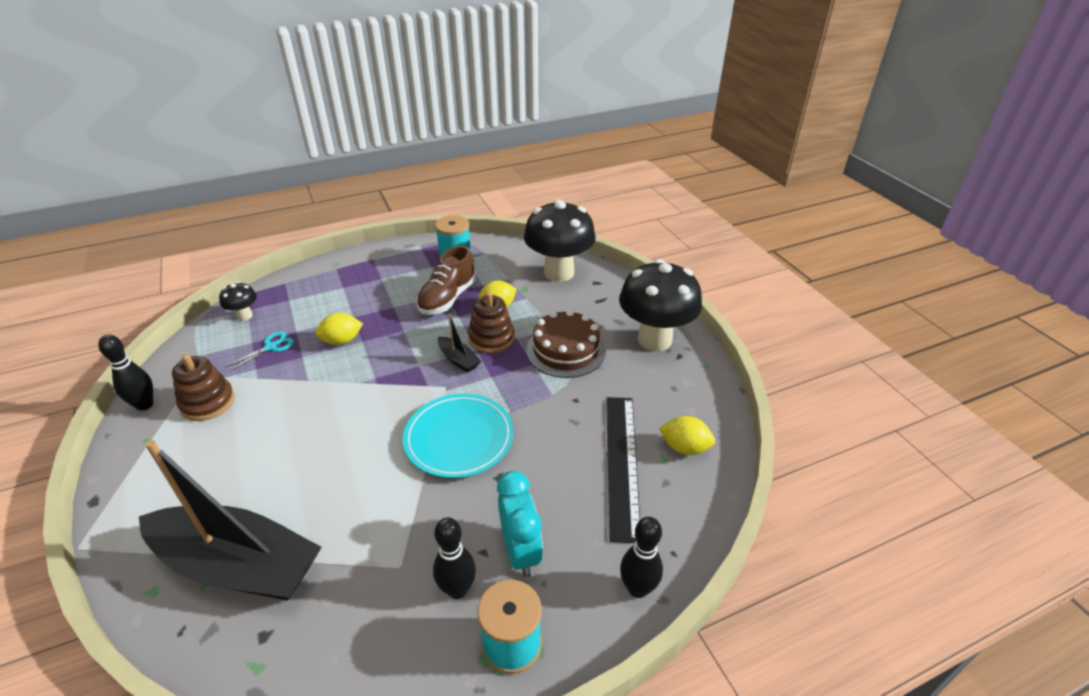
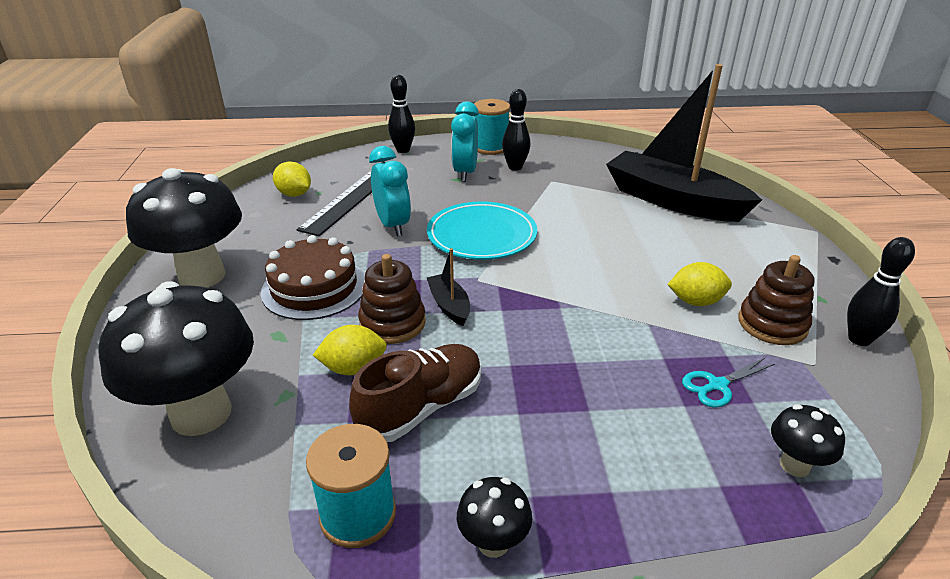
camera: 160 degrees left, 5 degrees down
(342, 341) = (606, 369): yellow lemon -> yellow lemon (695, 301)
(395, 262) = (493, 543): none -> black mushroom
(550, 429) = (393, 225): none -> turquoise clock

